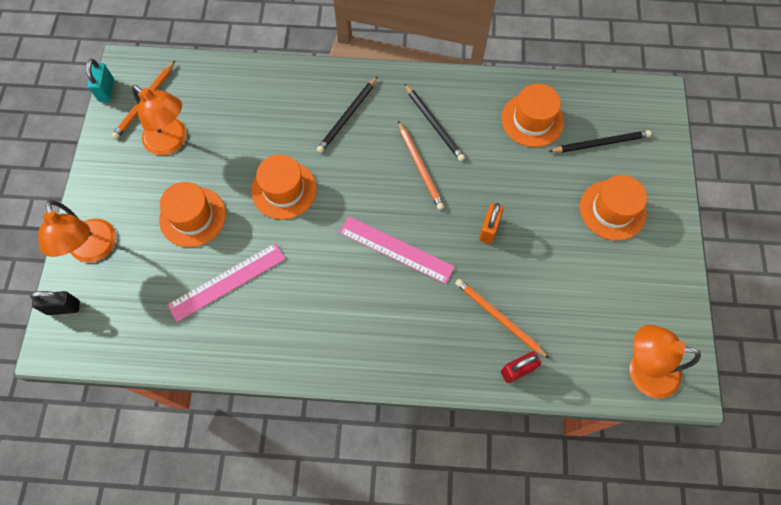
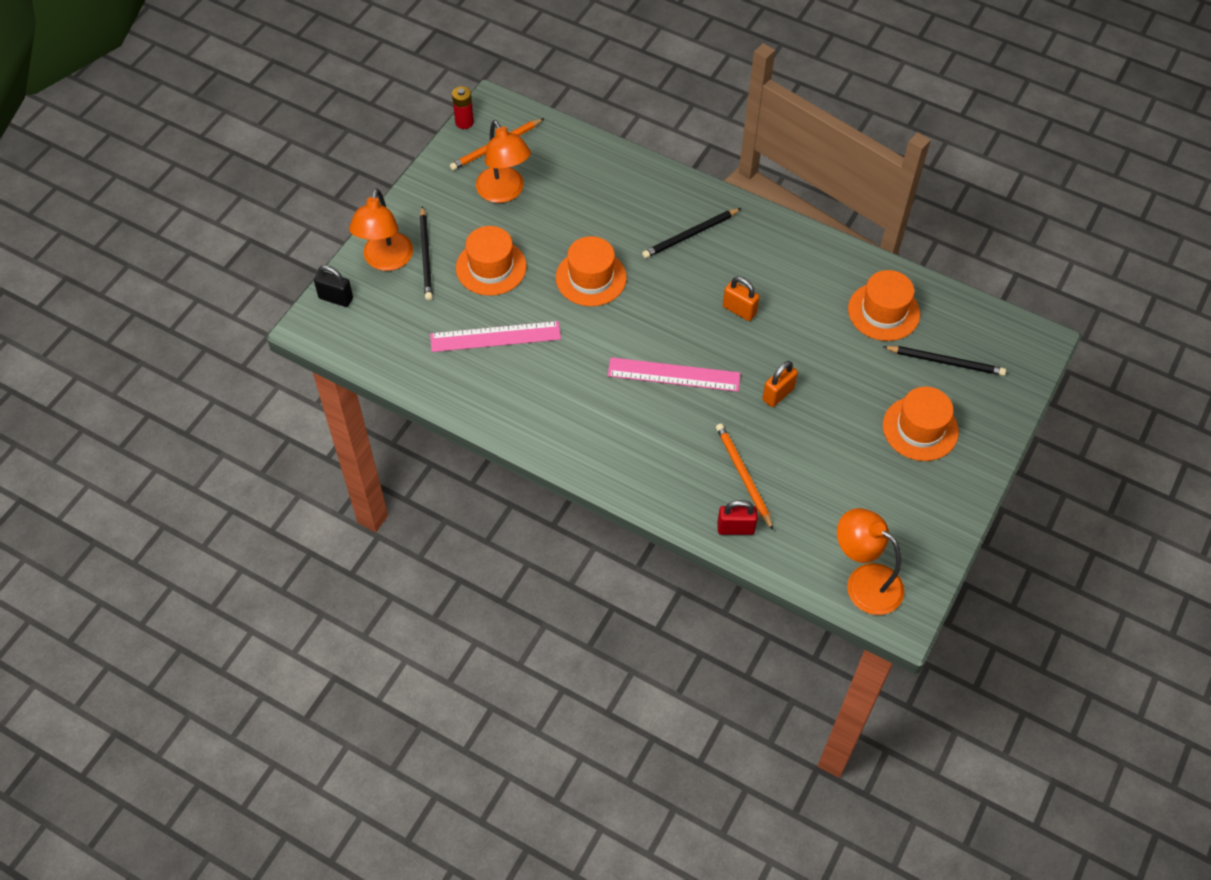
camera: 25 degrees right, 10 degrees down
(107, 90) = (464, 122): turquoise padlock -> red battery
(396, 249) = (674, 374): pink ruler -> pink ruler turned 45 degrees counterclockwise
(420, 167) = (739, 310): orange pencil -> orange padlock
(434, 124) = (776, 276): black pencil -> black pencil (426, 256)

